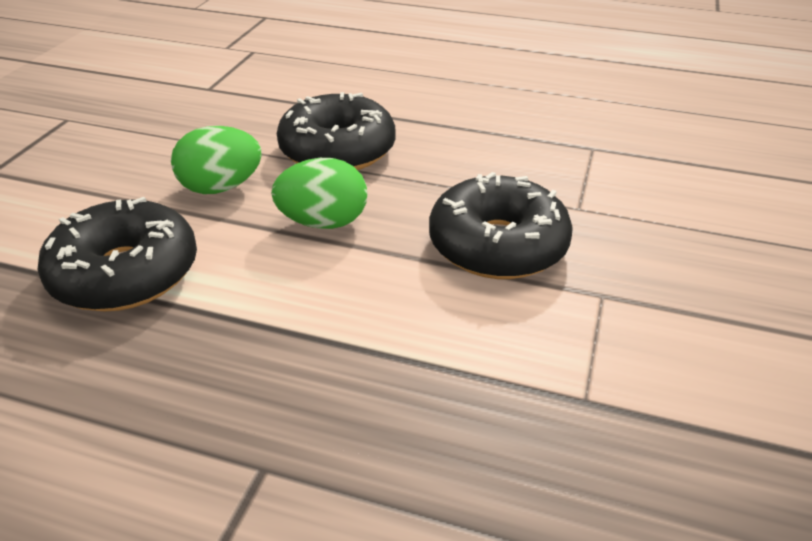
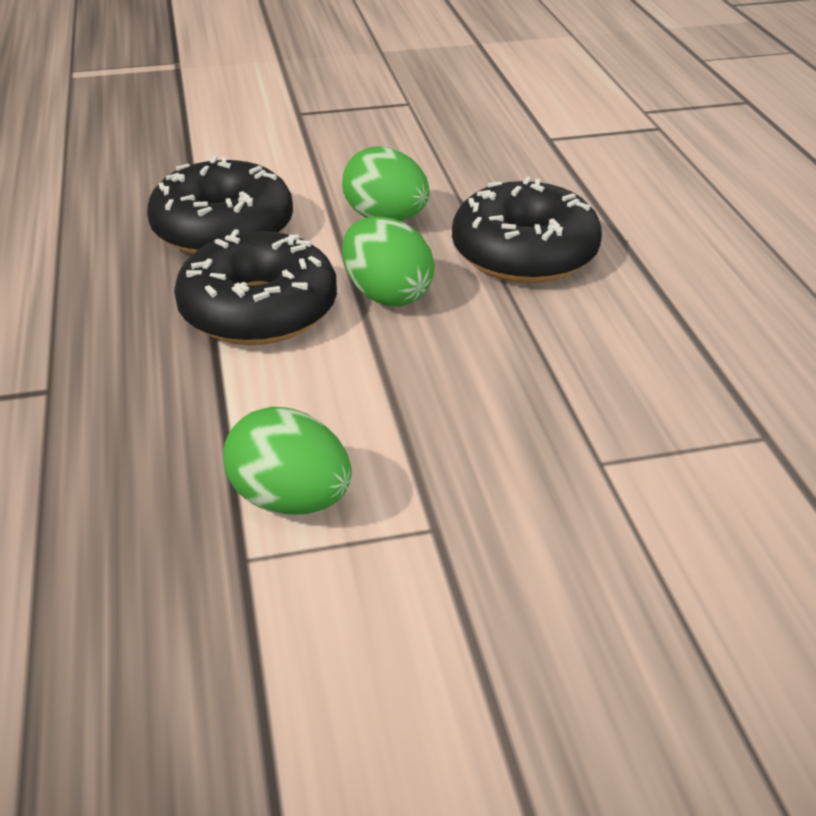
camera: 60 degrees right, 0 degrees up
(497, 245) = (456, 419): black donut -> black donut (259, 310)
(533, 353) = (291, 500): none -> green egg

